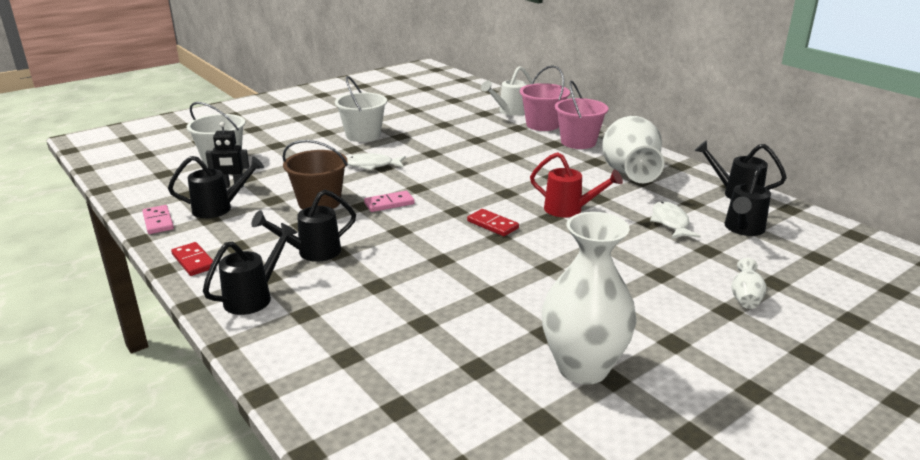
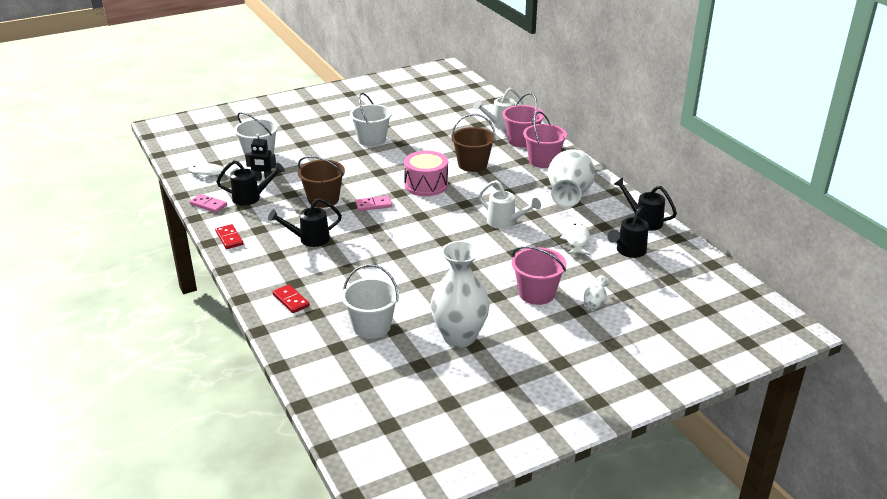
camera: 10 degrees right, 5 degrees up
(158, 221) = (208, 205): pink domino -> pink domino turned 45 degrees counterclockwise
(254, 297) = (265, 268): black watering can -> none
(371, 165) = (370, 169): white fish -> white fish (210, 173)
(442, 366) = (372, 326): none -> white bucket
(448, 176) = (426, 185): none -> pink drum
(492, 225) = (443, 230): red domino -> red domino (291, 300)
(496, 151) = (472, 164): none -> brown bucket
(569, 210) = (505, 223): red watering can -> white watering can
(659, 293) = (536, 293): none -> pink bucket

